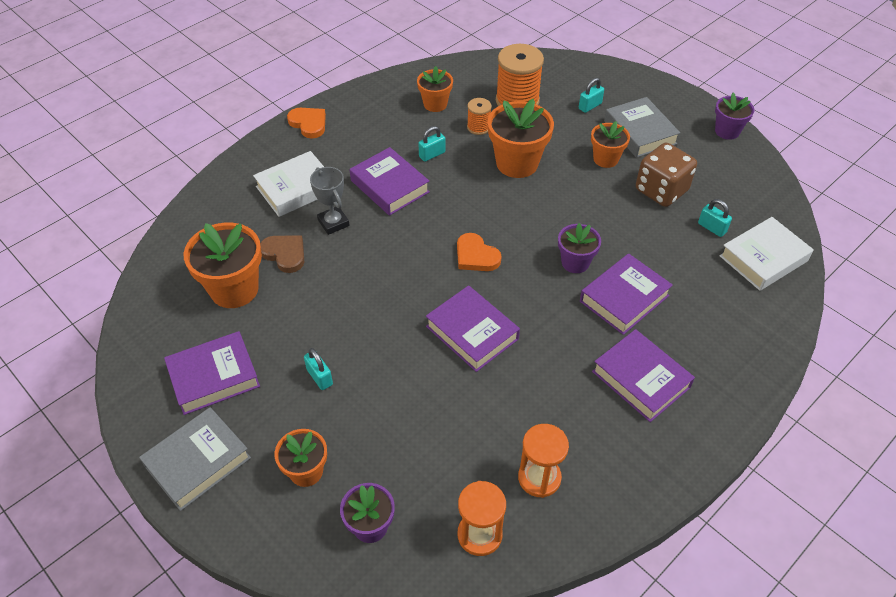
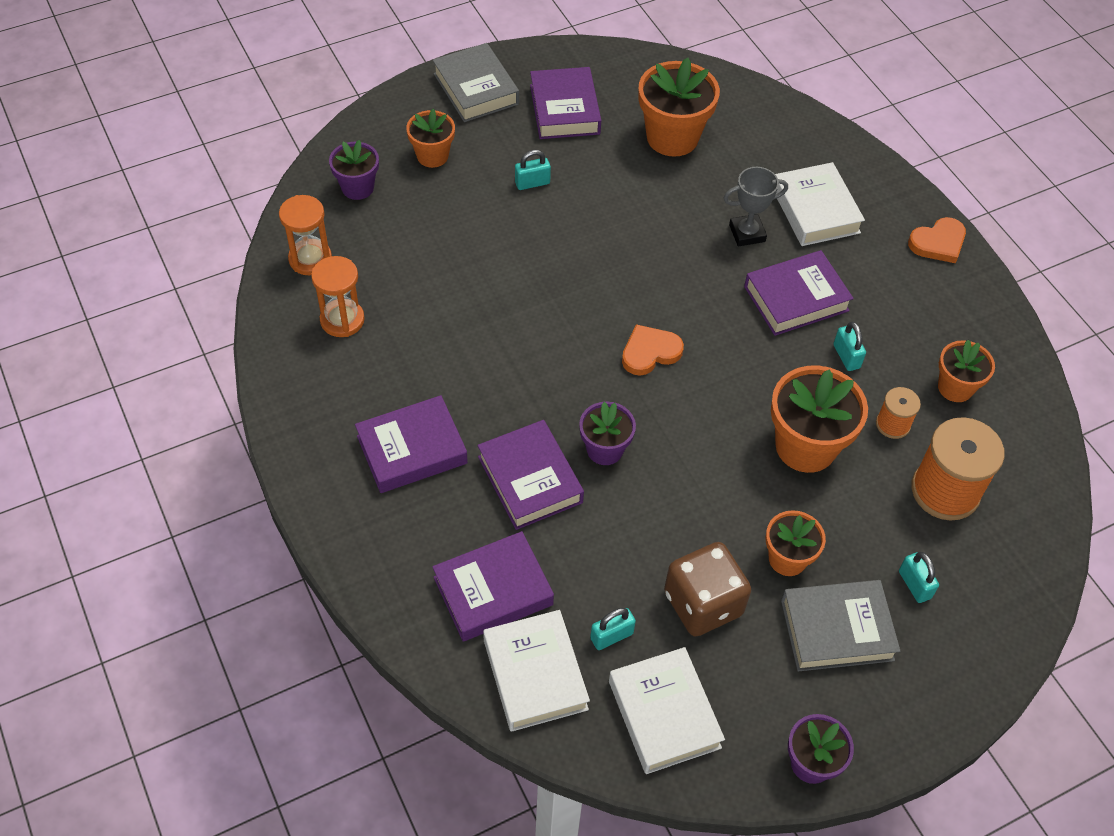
camera: 105 degrees right, 5 degrees up
(285, 254) = (710, 184): brown heart -> none
(472, 333) = (538, 317): purple book -> purple book (493, 591)
(744, 194) = (664, 714): none -> white book

